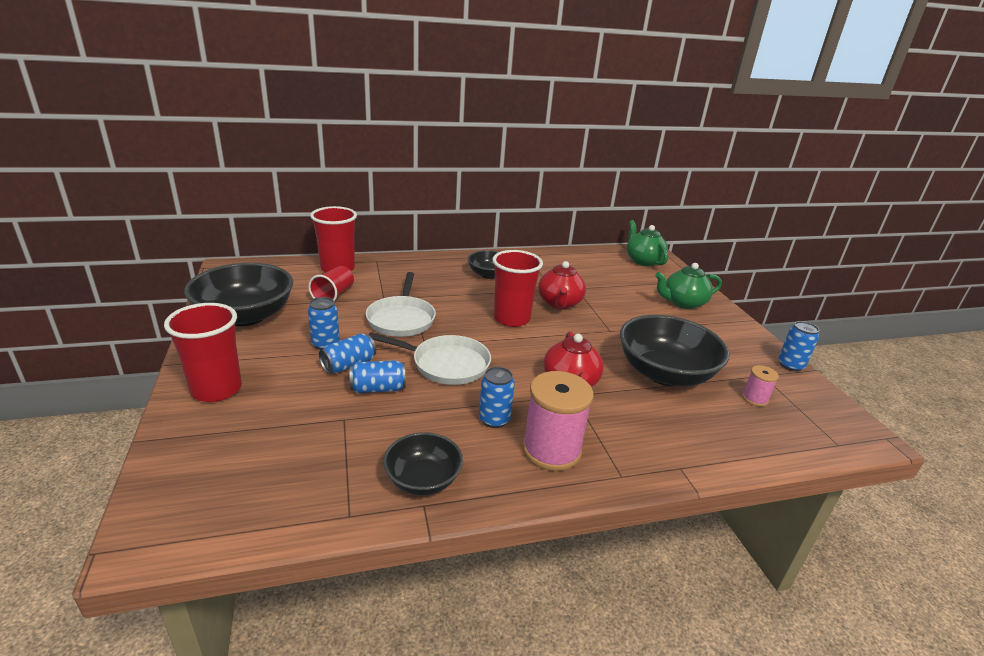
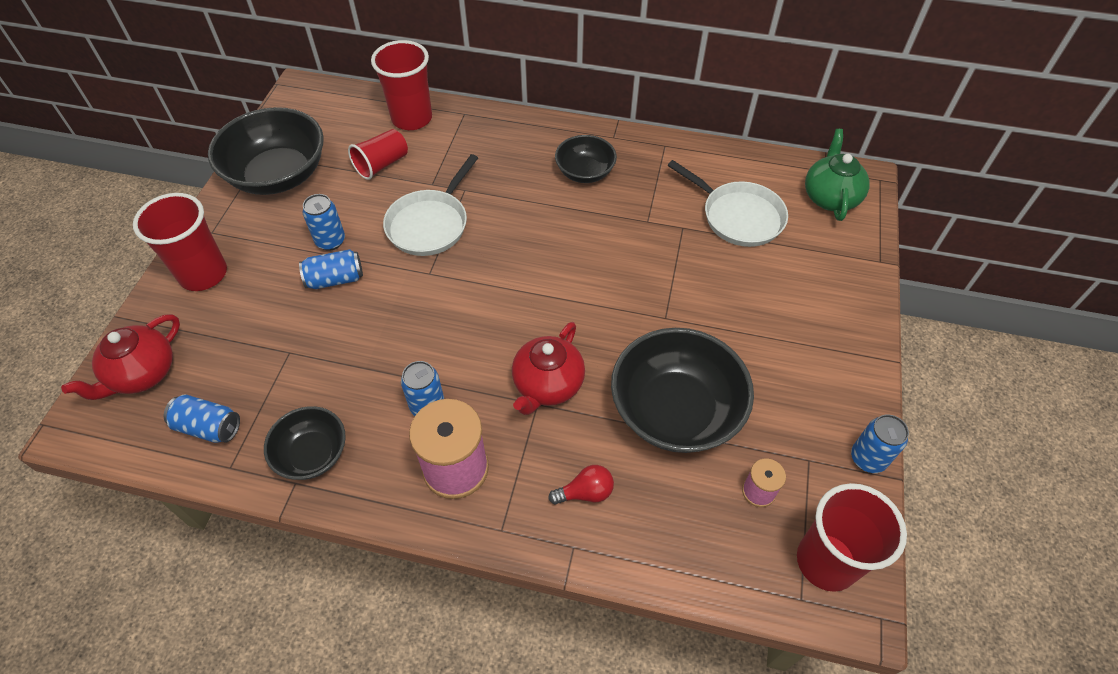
camera: 30 degrees right, 25 degrees up
(378, 388) = (343, 322): blue can -> blue can (208, 427)
(446, 364) = (432, 310): white pan -> white pan (738, 216)
(511, 319) = (556, 260): red cup -> red cup (826, 561)
(559, 303) = (637, 250): red teapot -> red teapot (142, 374)
(656, 433) = (585, 492): none -> red light bulb
(683, 303) = (815, 298): green teapot -> none

